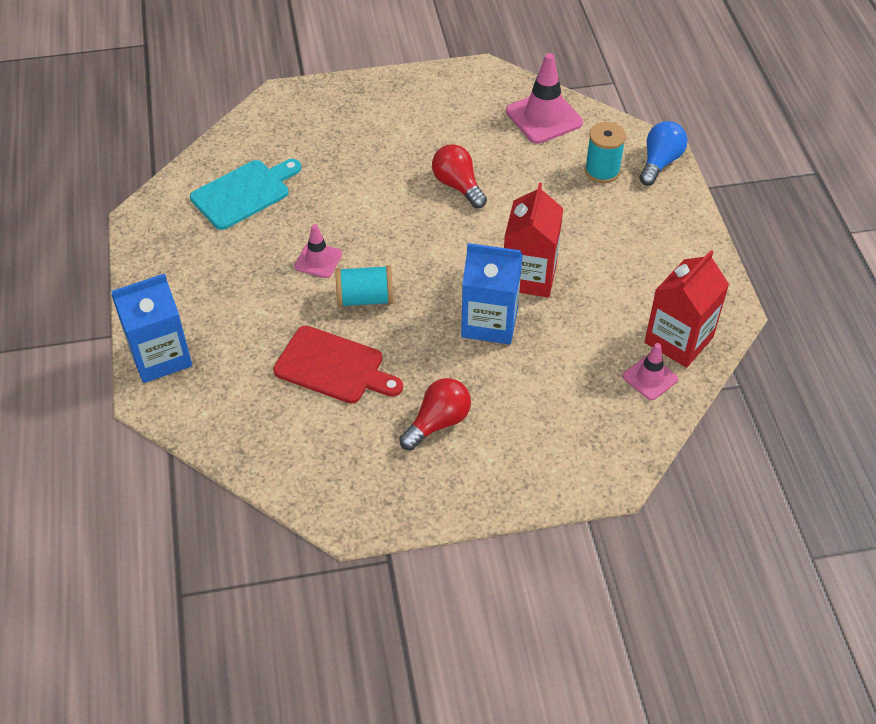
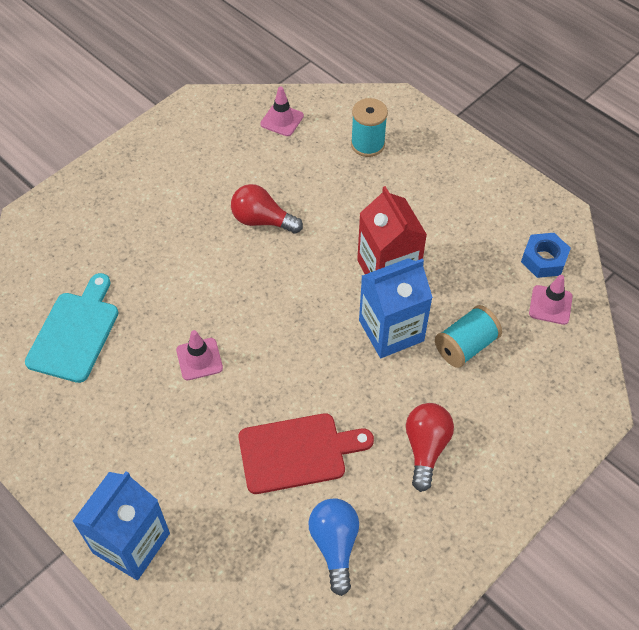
camera: 35 degrees left, 5 degrees up
(365, 298) = (271, 371): turquoise spool -> turquoise spool (465, 346)
(544, 117) = (282, 120): pink traffic cone -> pink traffic cone, size x0.58
(659, 162) = (405, 113): blue light bulb -> blue light bulb (335, 545)
(678, 340) = (544, 260): red carton -> blue nut

